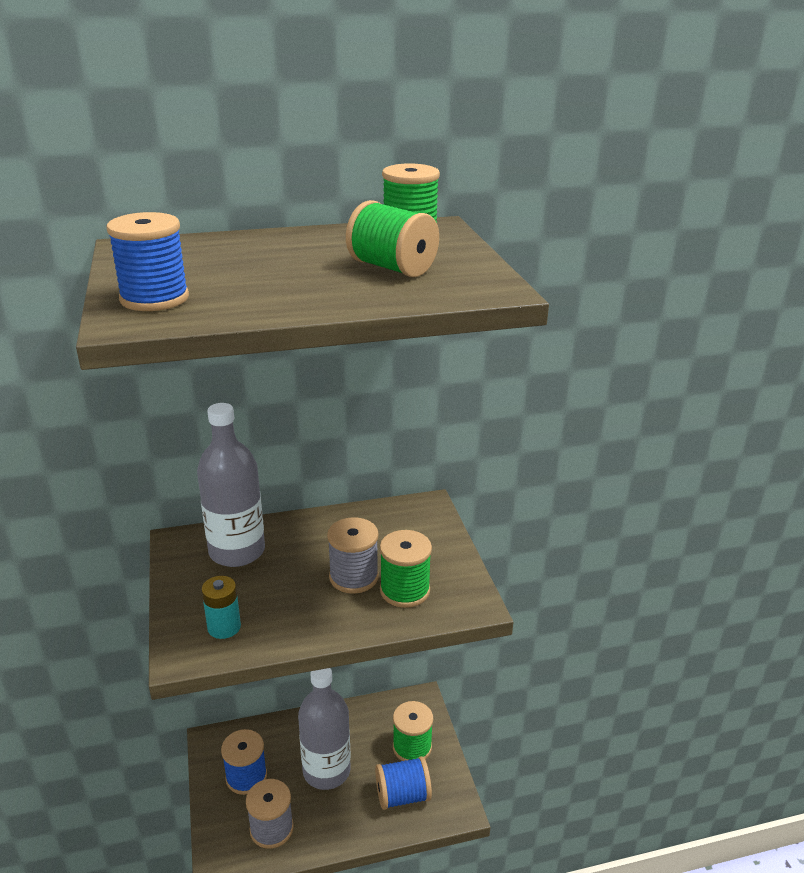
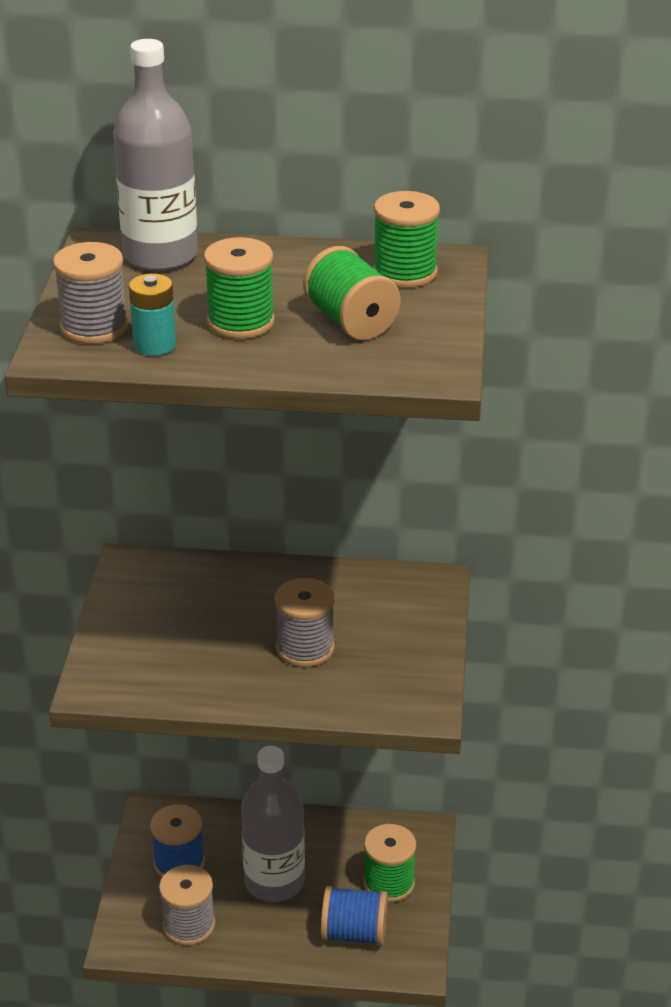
camera: 20 degrees right, 5 degrees up
(154, 298) = (94, 327): blue spool -> grey spool
(224, 627) = (143, 670): turquoise battery -> turquoise battery (155, 345)
(237, 551) = (188, 589): grey bottle -> grey bottle (160, 255)
(405, 590) = (355, 676): green spool -> green spool (240, 322)

